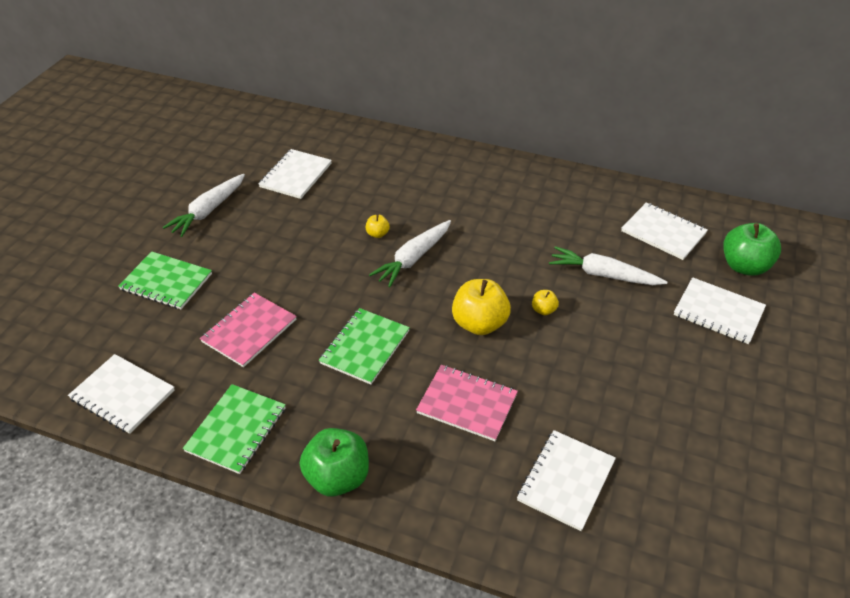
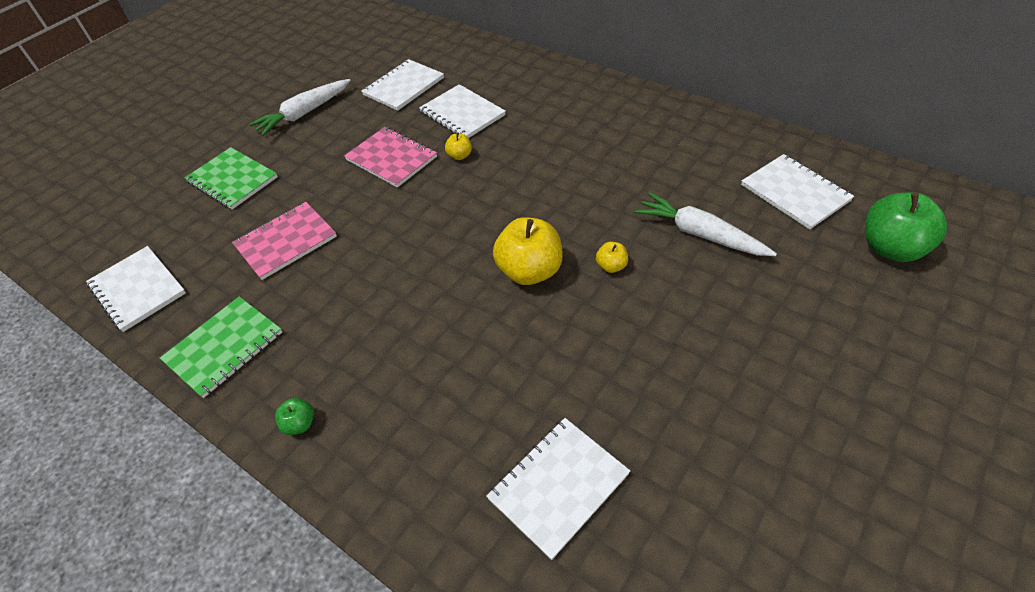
camera: 20 degrees right, 5 degrees up
(337, 477) = (300, 424): green apple -> green apple, size x0.47
(365, 347) = (394, 278): green notebook -> none
(413, 259) = (486, 187): white carrot -> none
(467, 404) = (478, 364): pink notebook -> pink notebook (391, 158)
(718, 312) = (836, 302): white notebook -> white notebook (462, 114)

